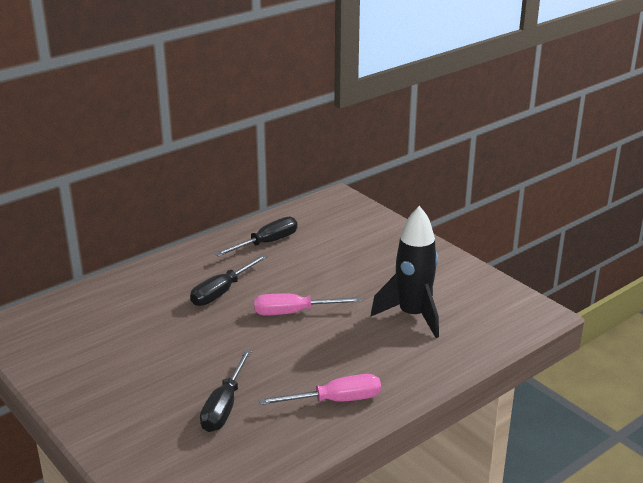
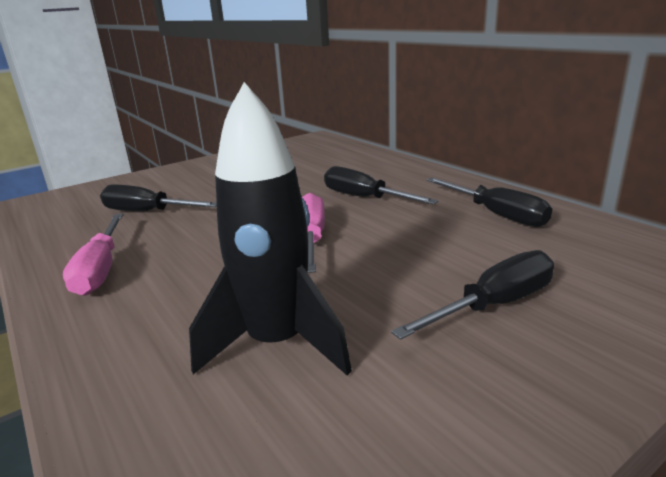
camera: 95 degrees right, 5 degrees down
(375, 256) = (494, 305): none -> black screwdriver

